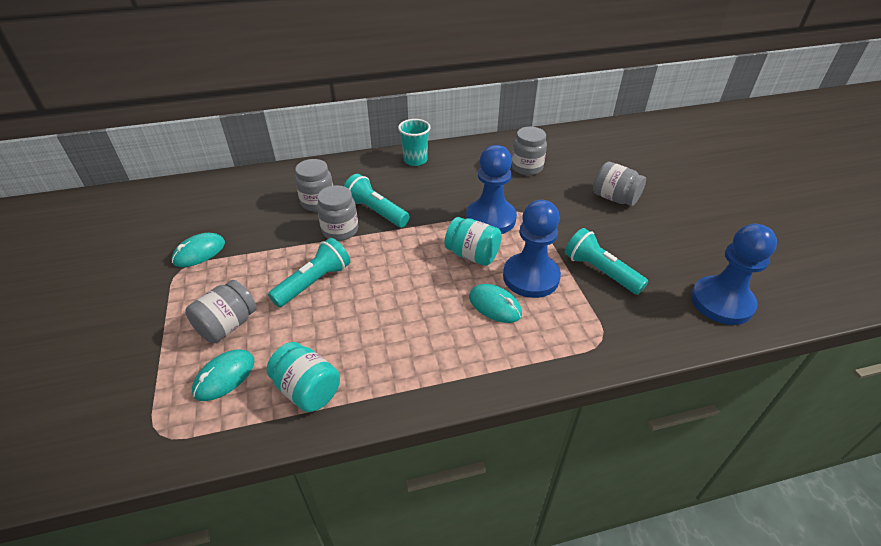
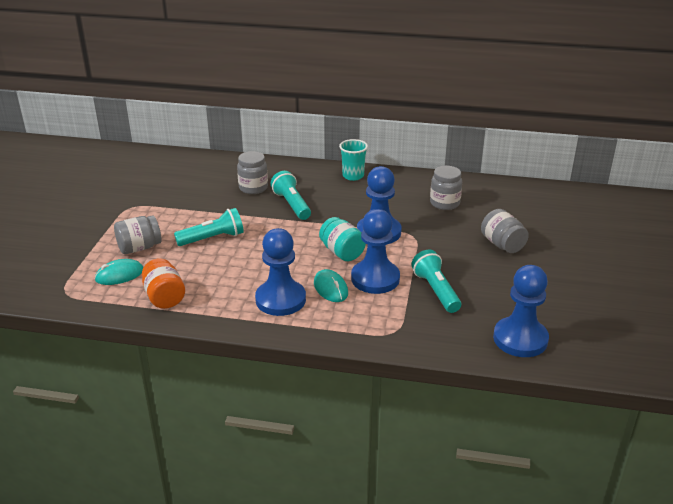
camera: 25 degrees right, 10 degrees down
(199, 252) = (149, 200): turquoise mouse -> none
(307, 390) = (164, 297): turquoise jar -> orange jar
(340, 230) = (255, 211): grey jar -> none
(452, 341) = (280, 300): none -> blue pawn

